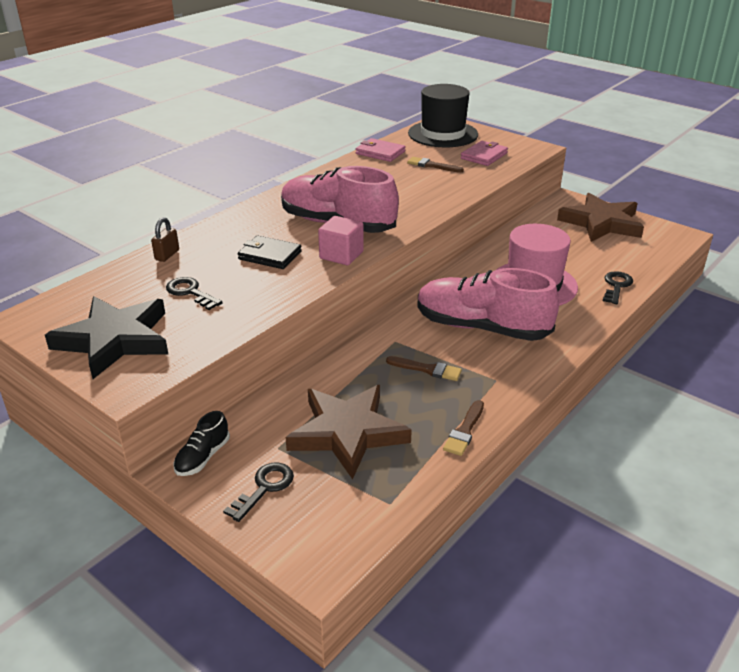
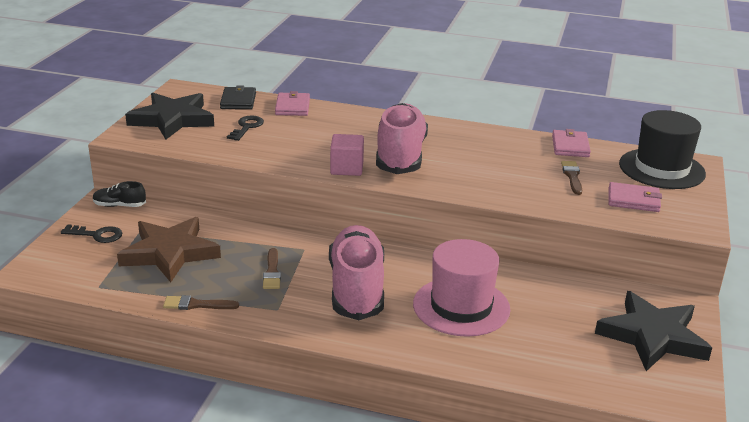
camera: 65 degrees right, 5 degrees down
(167, 255) = (292, 107): brown padlock -> pink wallet
(270, 255) = (322, 141): black wallet -> black wallet (238, 101)
(601, 223) = (652, 336): brown star -> black star
(616, 286) = (506, 362): black key -> none

